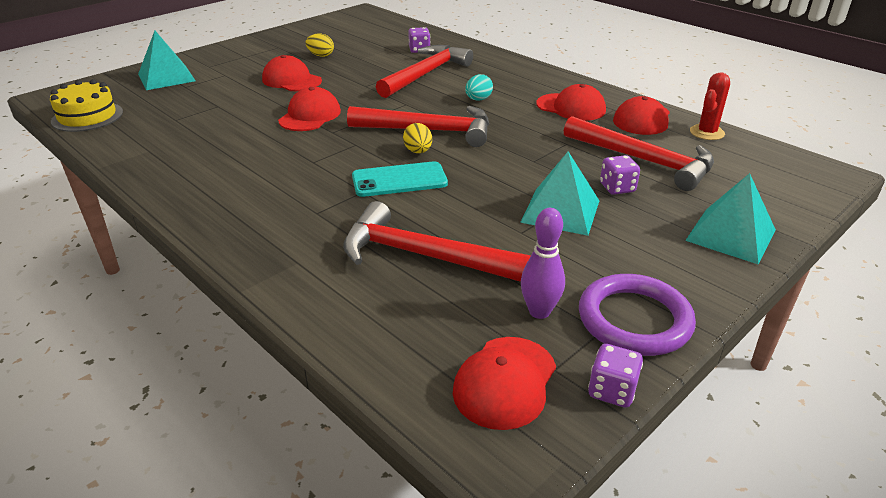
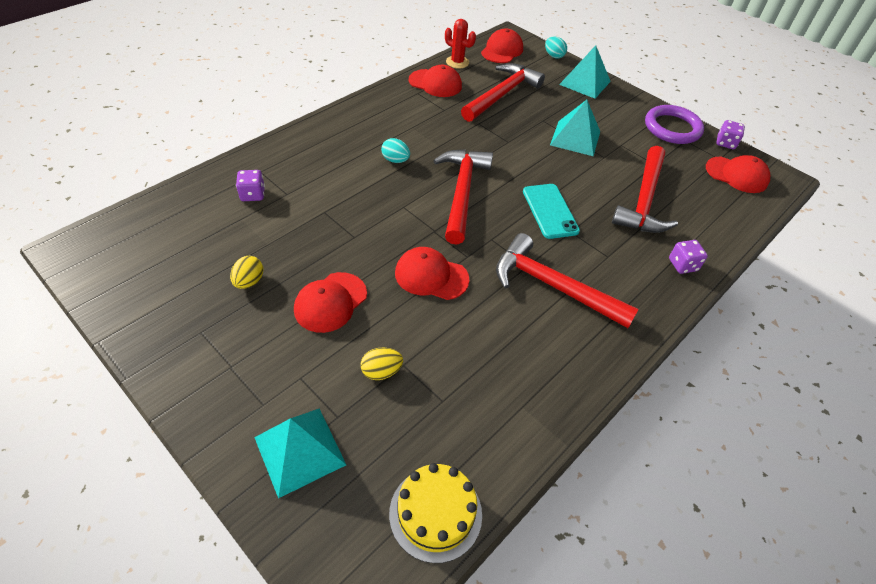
camera: 95 degrees left, 15 degrees up
(418, 151) = (501, 200): yellow egg -> yellow egg (381, 371)
(426, 74) = (328, 191): red hammer -> red hammer (553, 286)
(539, 311) = (679, 158): purple bowling pin -> none
(571, 107) = (414, 112): red cap -> red cap (502, 50)
(617, 188) = (541, 111): purple dice -> purple dice (682, 265)
(798, 211) = (553, 56): none -> turquoise egg

